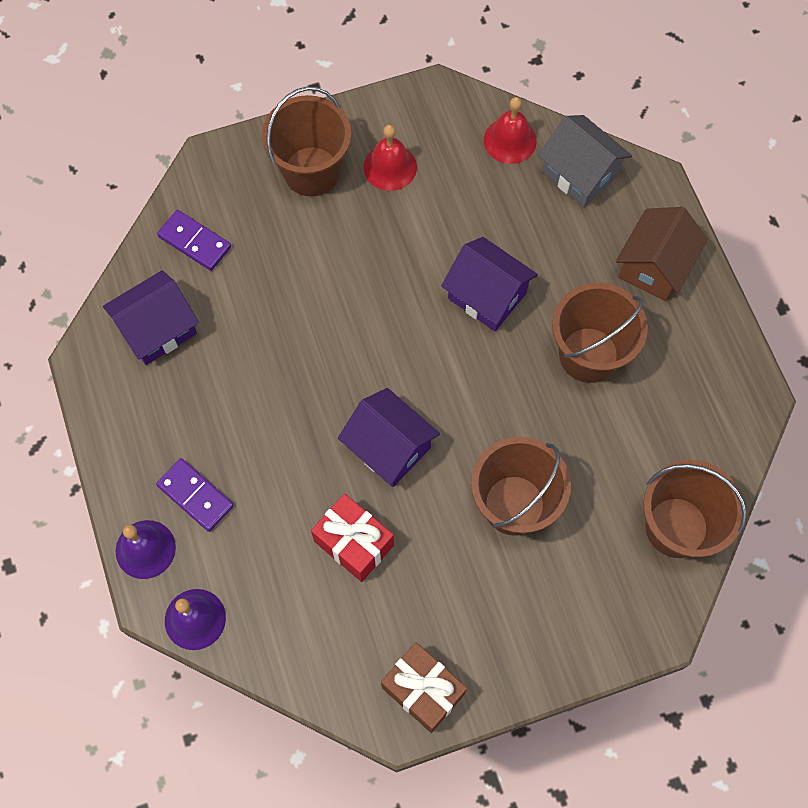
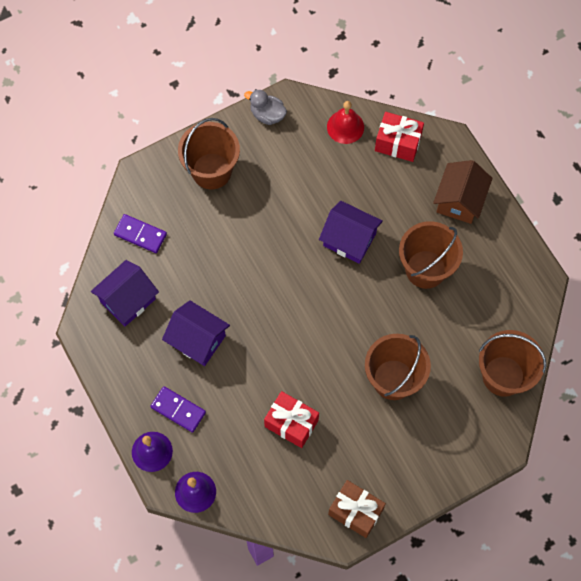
camera: 10 degrees left, 0 degrees up
(389, 447) = (302, 355): purple house -> purple house (197, 340)
(390, 167) = (265, 159): red bell -> none
(404, 107) = (267, 115): none -> grey duck
(580, 174) = (398, 143): grey house -> red gift

